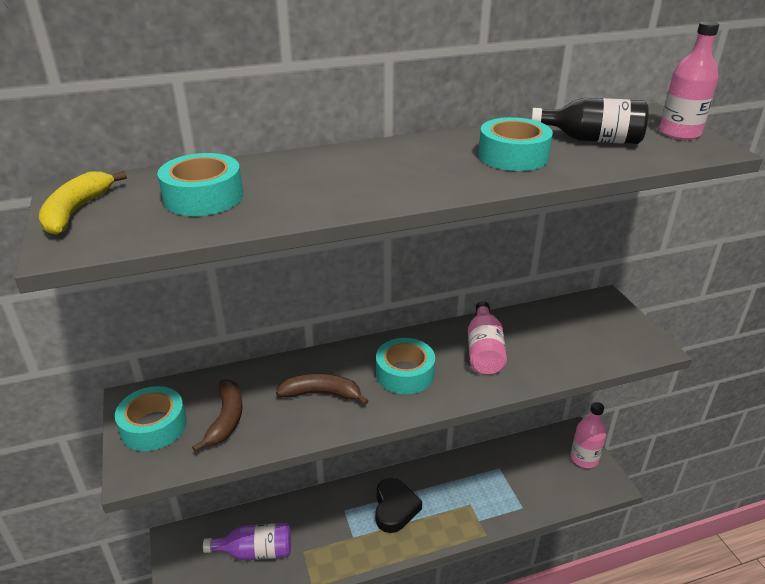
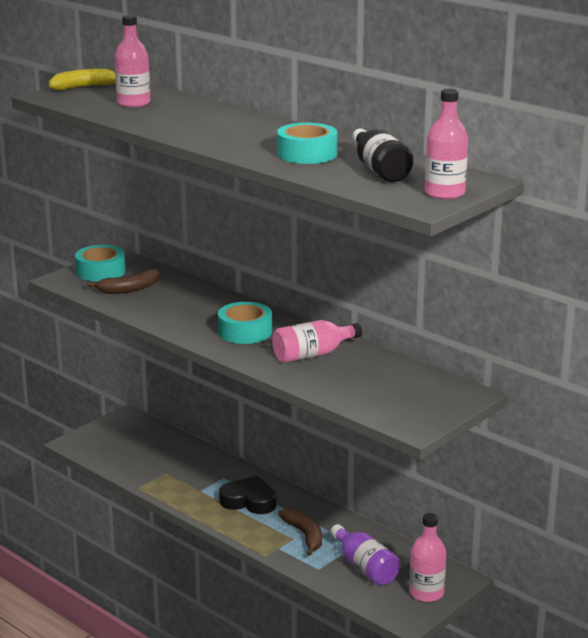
camera: 60 degrees right, 10 degrees down
(203, 197) = (133, 103): turquoise tape -> pink bottle
(255, 551) = (147, 453): purple bottle -> purple bottle (365, 567)
(322, 394) = (188, 310): brown banana -> brown banana (304, 535)
(395, 508) = (249, 501): black heart -> black heart turned 135 degrees counterclockwise

